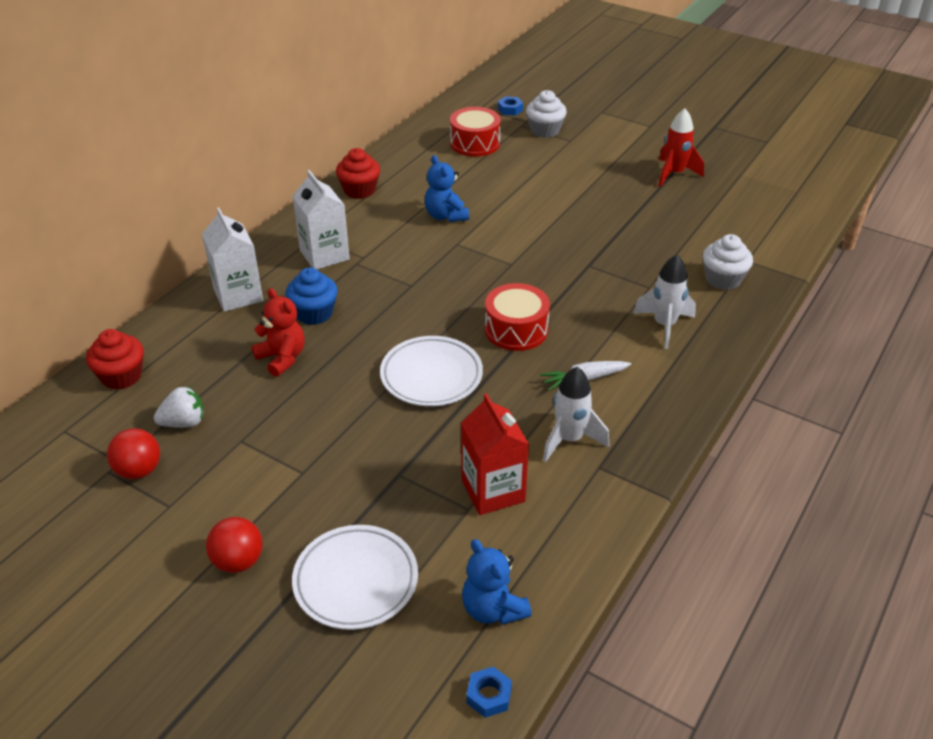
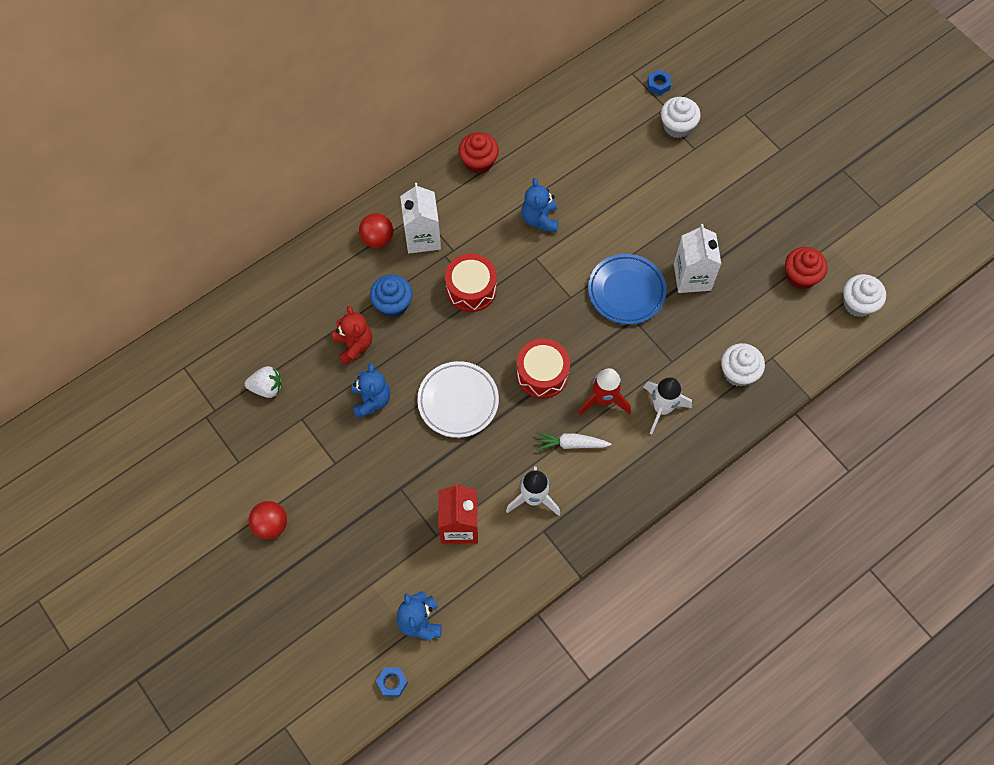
camera: 20 degrees right, 25 degrees up
(121, 376) = (234, 325): red cupcake -> red cupcake (800, 276)
(139, 470) = (226, 423): red ball -> red ball (377, 239)
(238, 295) = (341, 264): white carton -> white carton (692, 277)
(324, 401) = (371, 400): none -> blue teddy bear
(356, 581) = (341, 568): white plate -> none
(475, 143) = (605, 126): red drum -> red drum (471, 289)
(567, 247) = (626, 291): none -> blue plate
(674, 174) = (767, 226): red rocket -> red rocket (603, 400)
(799, 205) = (858, 303): none -> white cupcake

